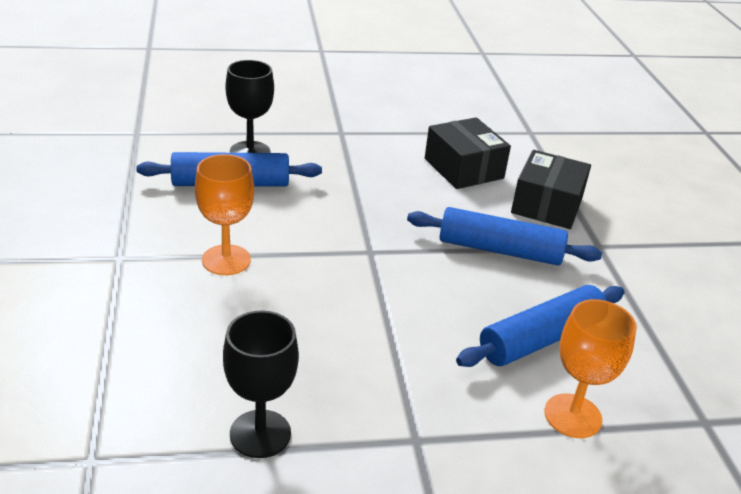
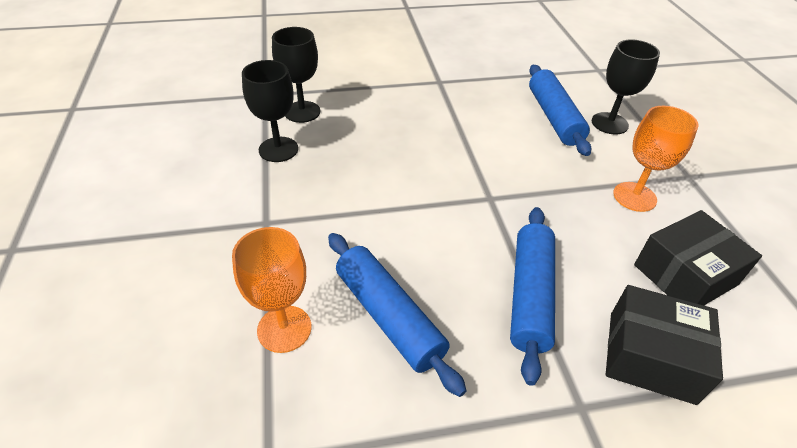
camera: 90 degrees right, 10 degrees up
(162, 408) = (302, 112): none -> black goblet
(226, 260) = (451, 123): orange goblet -> orange goblet (634, 197)

